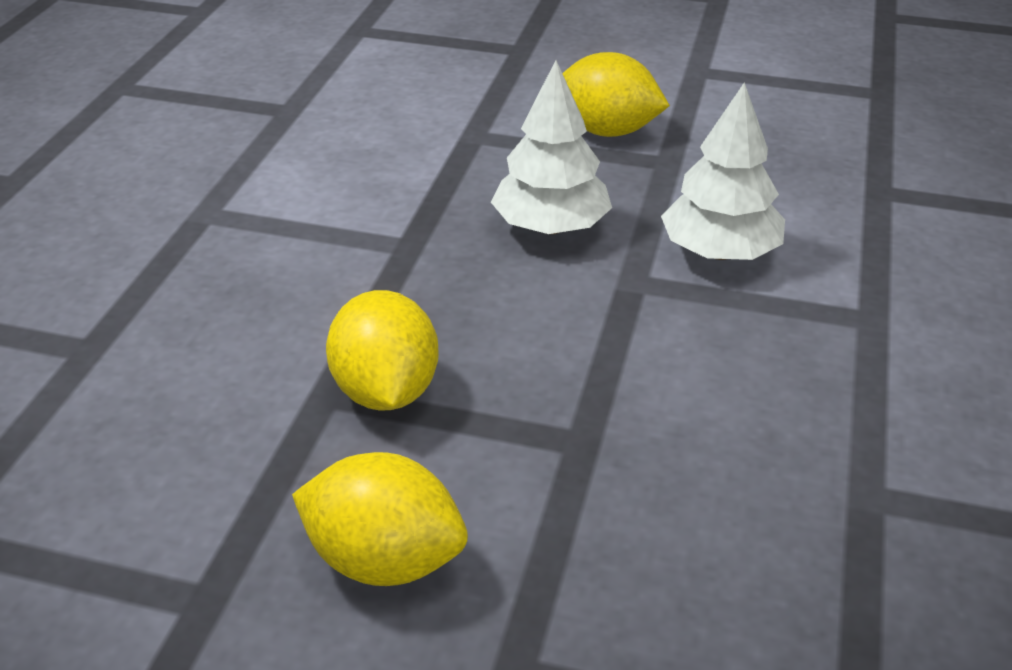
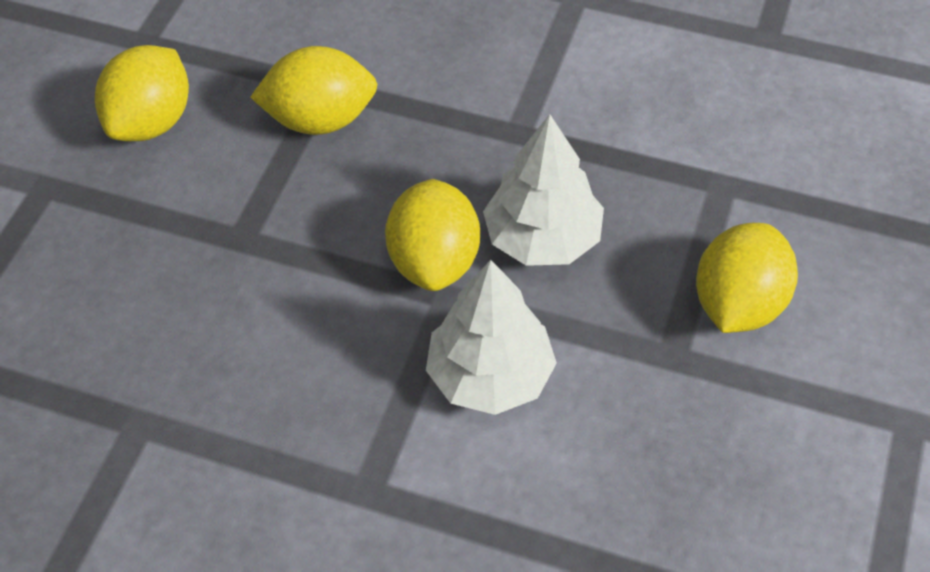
camera: 95 degrees right, 15 degrees up
(591, 291) = (434, 261): none -> yellow lemon

